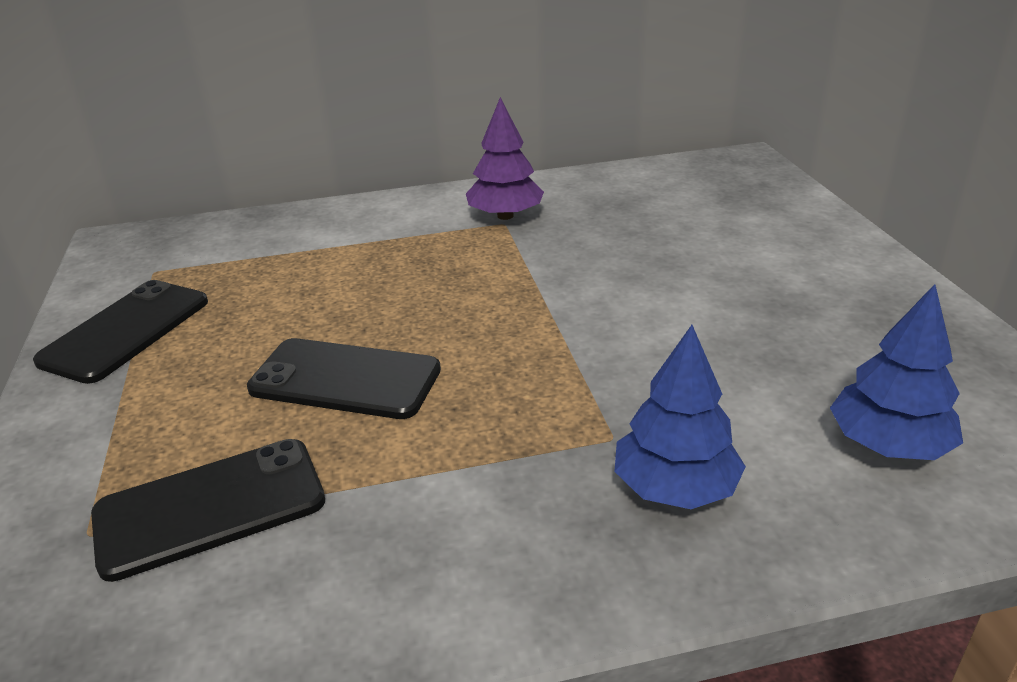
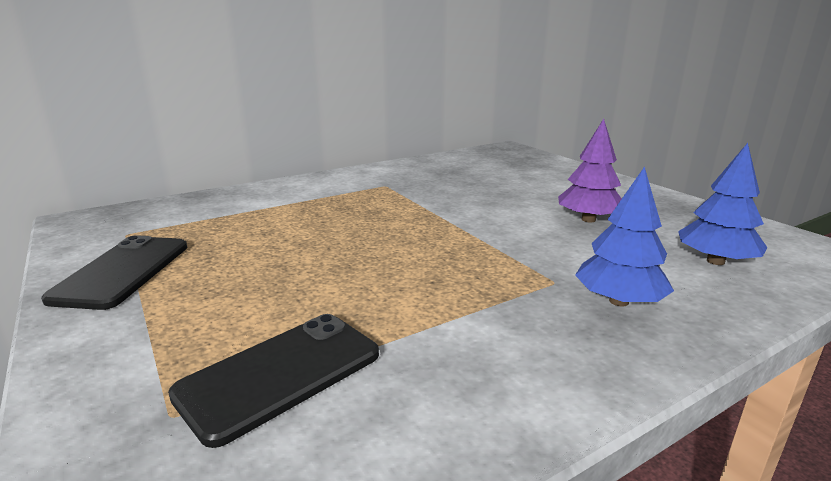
camera: 20 degrees left, 10 degrees down
(345, 379) = (336, 277): black phone -> none
(505, 216) = (383, 182): purple tree -> purple tree (588, 220)

